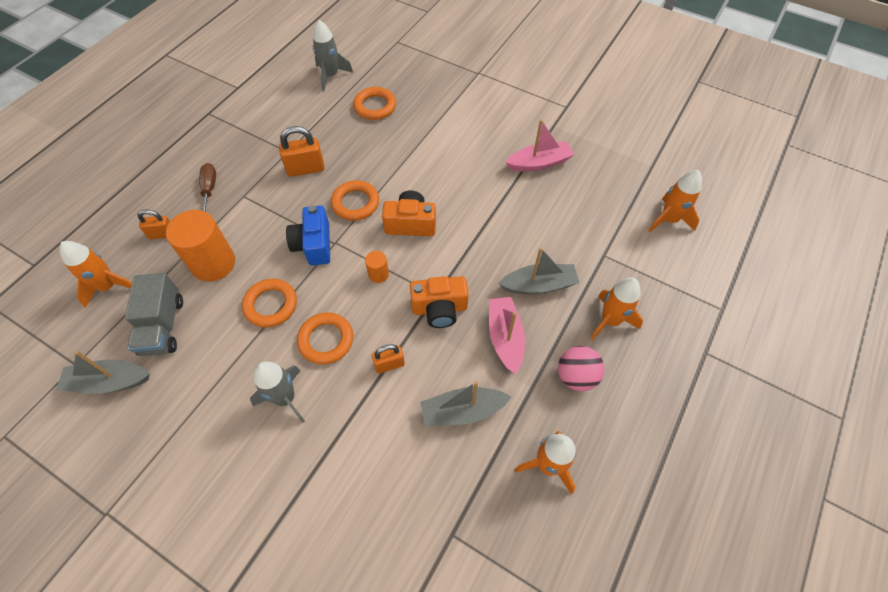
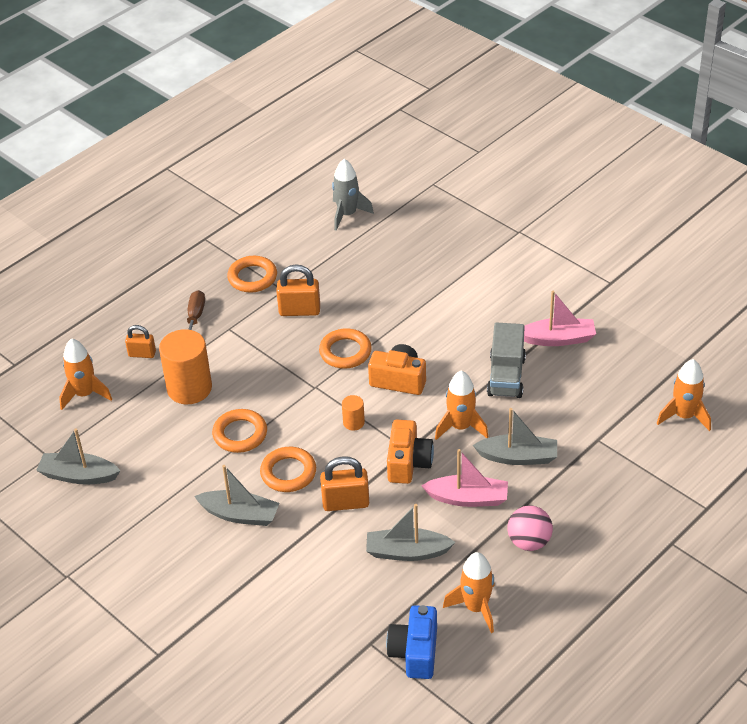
camera: 15 degrees right, 15 degrees down
(163, 326) = (133, 437): grey truck -> grey truck (506, 376)
(285, 398) = (240, 515): grey rocket -> grey boat
(314, 245) = (293, 386): blue camera -> blue camera (415, 652)
(375, 106) = (389, 254): orange ring -> orange ring (252, 277)
(389, 364) = (345, 503): orange padlock -> orange padlock, size x1.56
(439, 309) = (408, 463): orange camera -> orange camera turned 90 degrees counterclockwise
(505, 338) = (467, 498): pink boat -> pink boat turned 90 degrees clockwise
(610, 320) = (582, 500): orange rocket -> orange rocket (460, 427)

